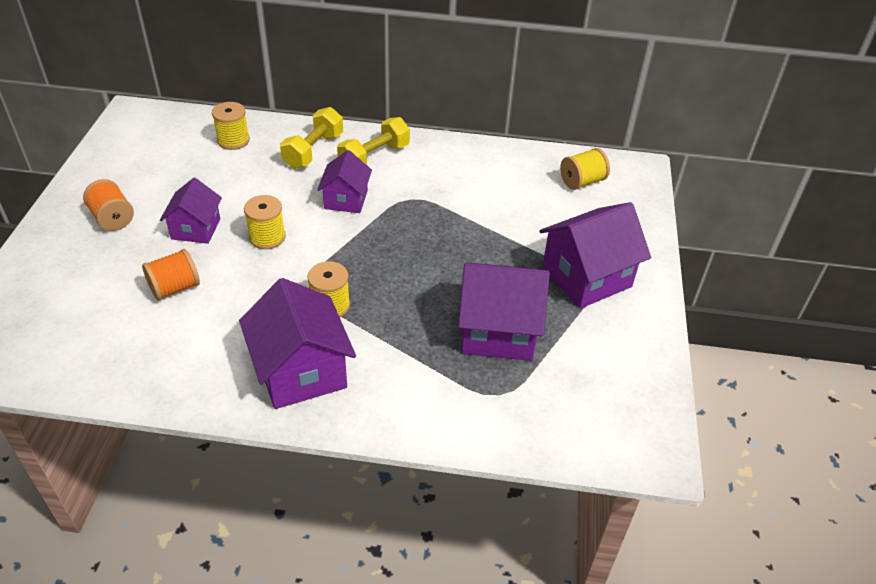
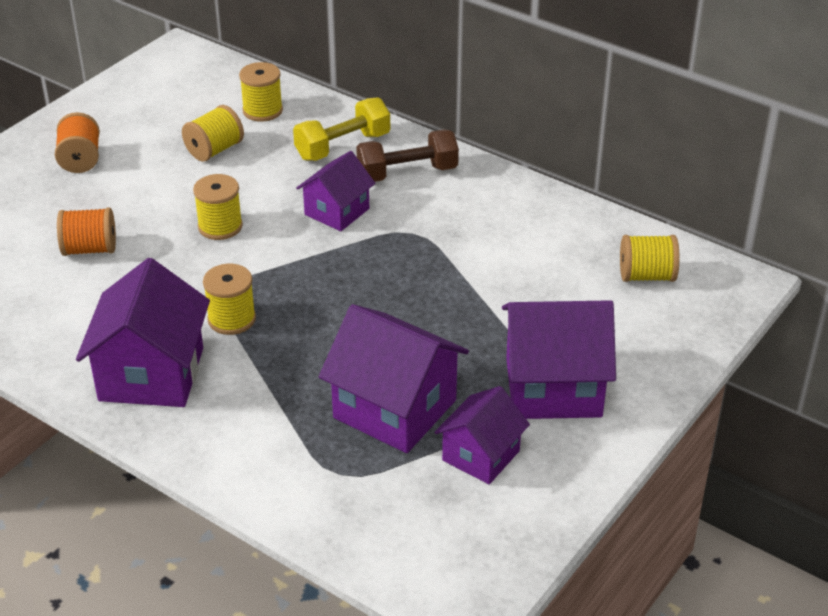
camera: 30 degrees right, 5 degrees down
(196, 229) = (154, 195): purple house -> purple house (481, 455)
(218, 180) = (214, 150): none -> yellow spool
(374, 157) = (407, 173): yellow dumbbell -> brown dumbbell

